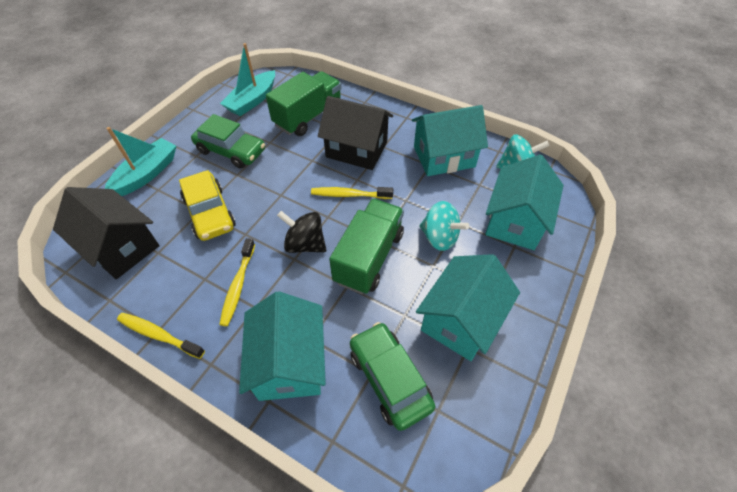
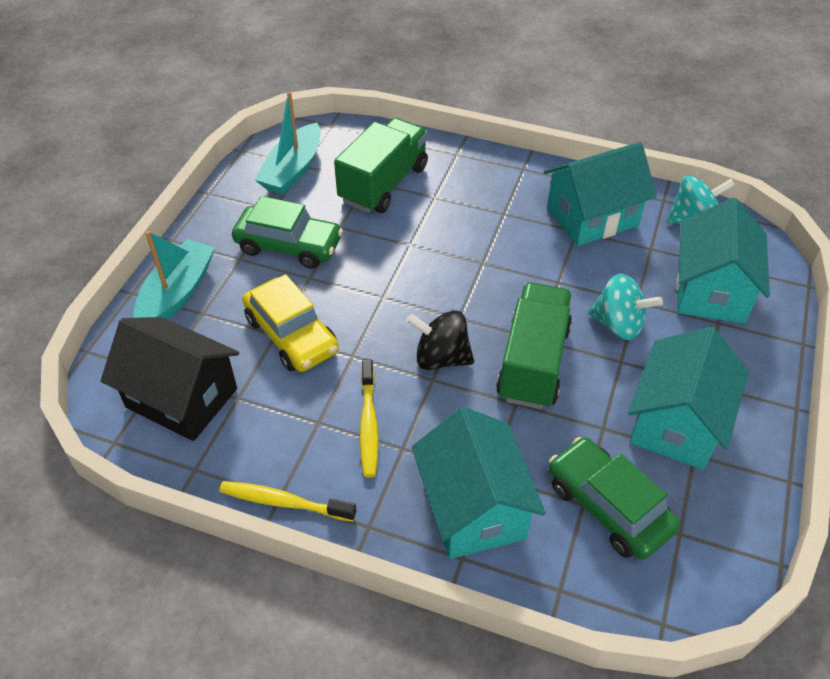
camera: 10 degrees left, 5 degrees down
(349, 195) = (479, 285): yellow toothbrush -> none
(356, 149) = (468, 222): black house -> none

